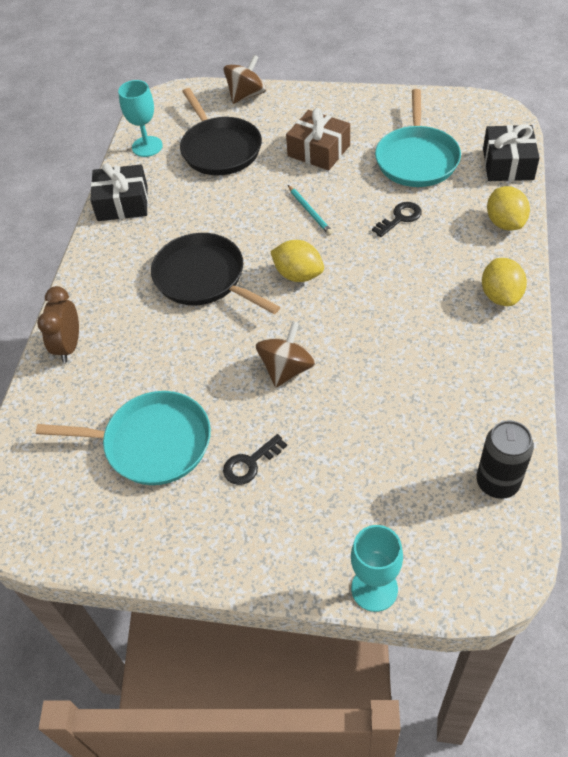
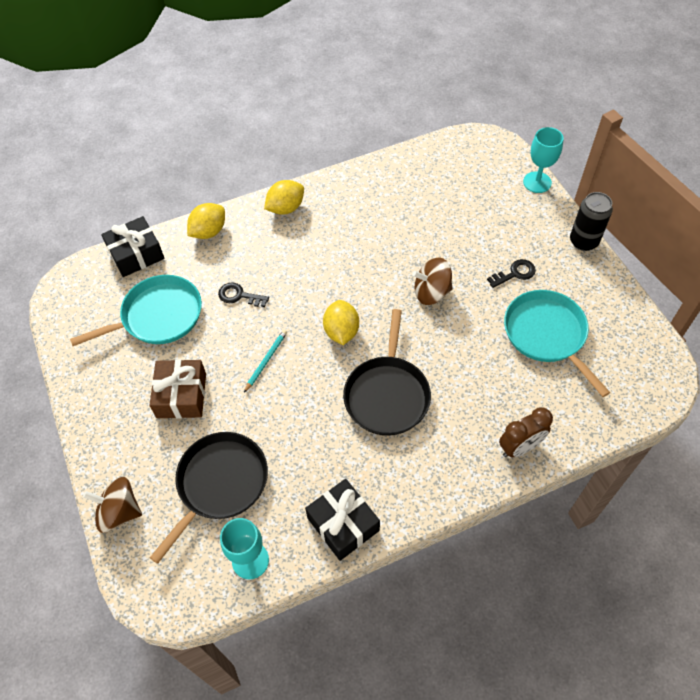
camera: 125 degrees left, 5 degrees up
(250, 463) = (515, 273): black key -> black key turned 45 degrees counterclockwise
(497, 482) = (432, 159): black can -> black can (583, 241)

